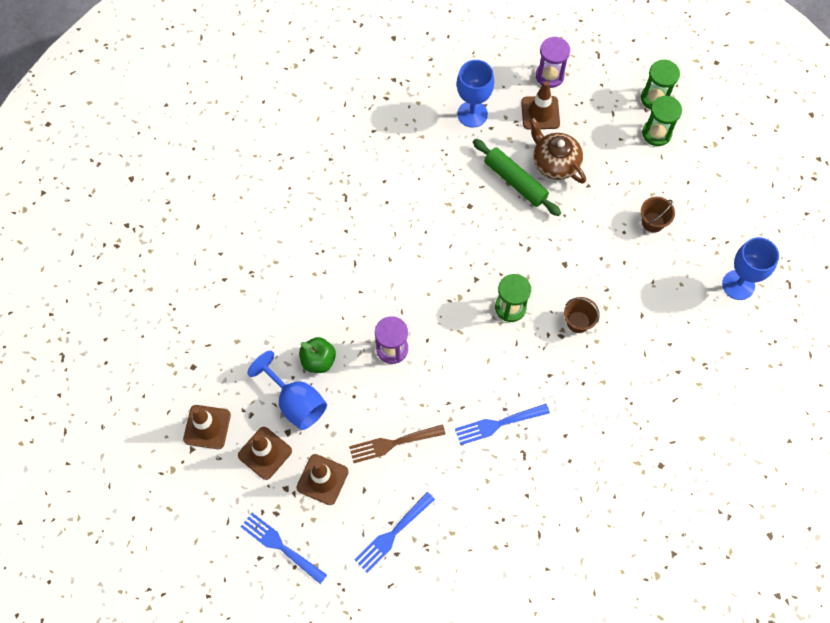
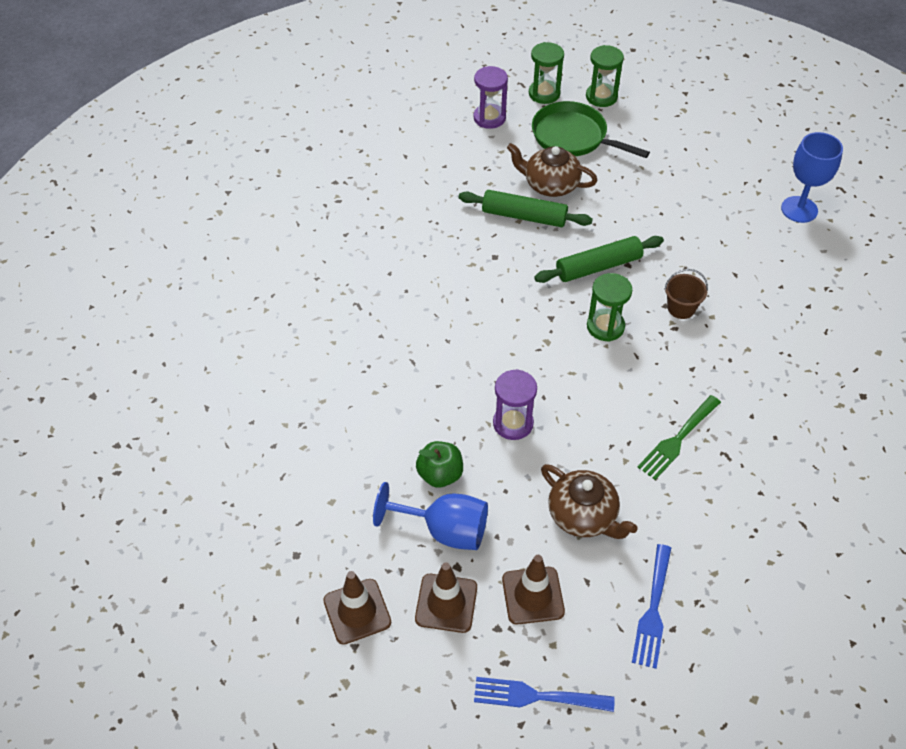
camera: 30 degrees left, 15 degrees down
(393, 443) = (583, 515): brown fork -> brown teapot
(472, 114) = (438, 178): blue goblet -> none
(498, 424) = (678, 439): blue fork -> green fork
(540, 113) = (504, 151): brown traffic cone -> none
(541, 254) = (598, 266): none -> green rolling pin
(604, 126) = (573, 137): none -> green pan
(653, 222) = (681, 193): brown bucket -> none
(656, 133) = (625, 123): green hourglass -> green hourglass (544, 94)

